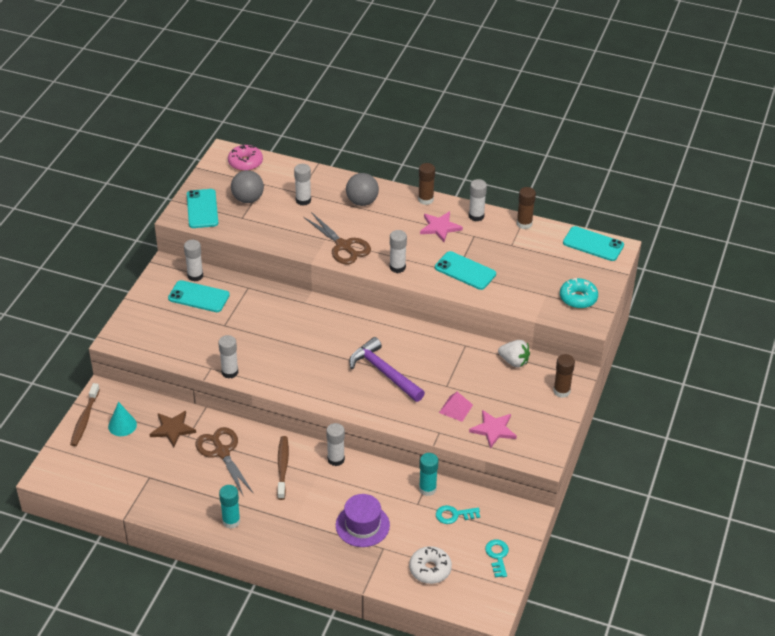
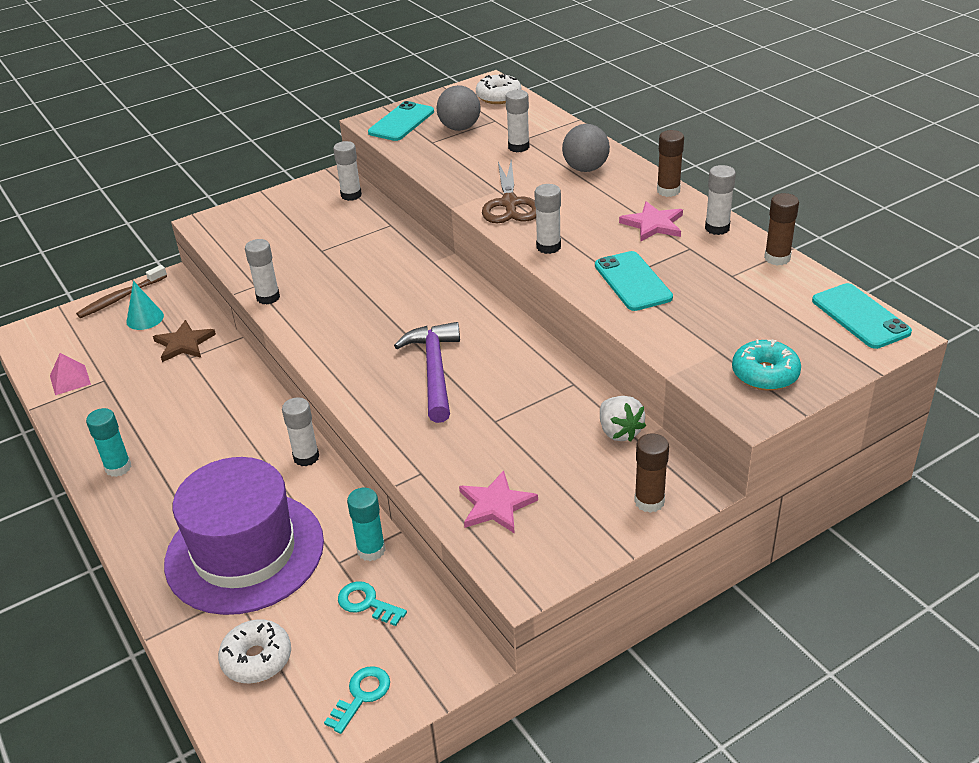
camera: 40 degrees right, 5 degrees down
(198, 297) = (330, 215): turquoise phone -> none
(222, 452) = (200, 389): brown scissors -> none
(245, 163) = (498, 97): pink donut -> white donut
(282, 467) = (240, 436): brown toothbrush -> none
(362, 525) = (244, 552): purple hat -> purple hat, size x1.85
(456, 408) = (475, 454): pink pyramid -> pink pyramid (70, 380)

